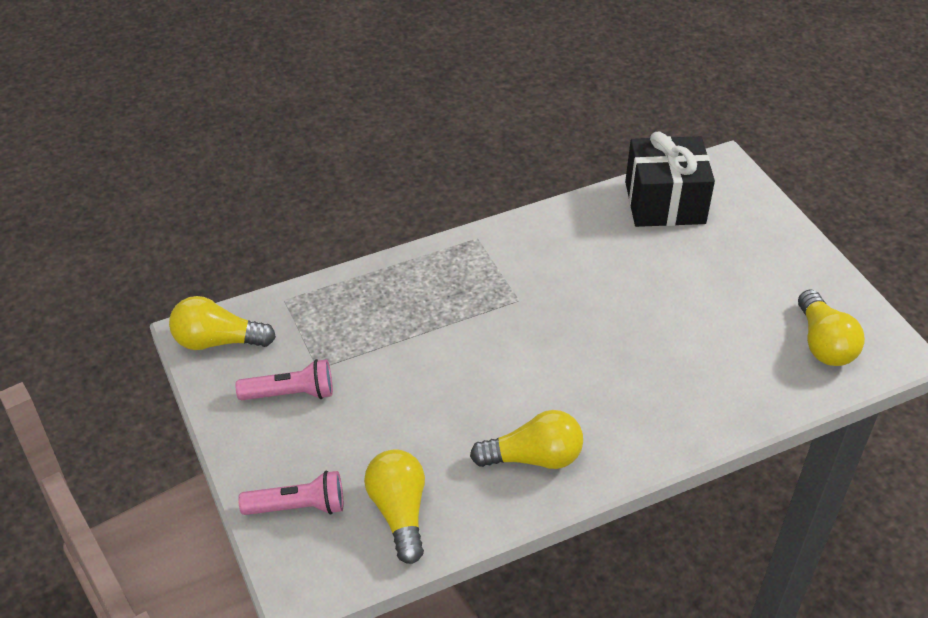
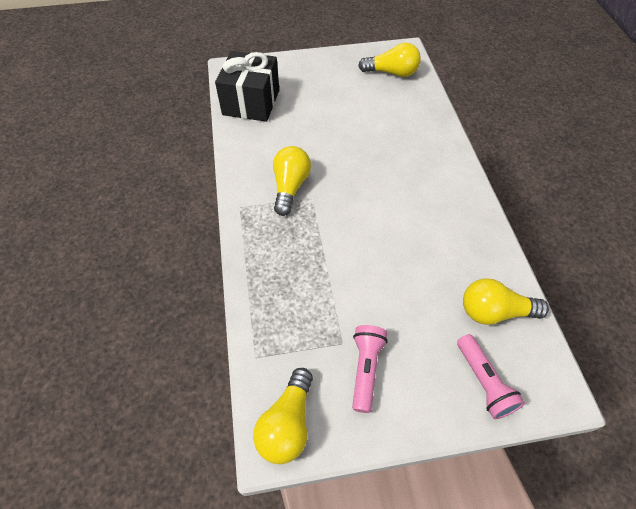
camera: 75 degrees left, 10 degrees up
(298, 506) = (484, 382): pink flashlight -> pink flashlight turned 150 degrees clockwise
(534, 457) = (455, 223): yellow light bulb -> yellow light bulb (290, 187)

